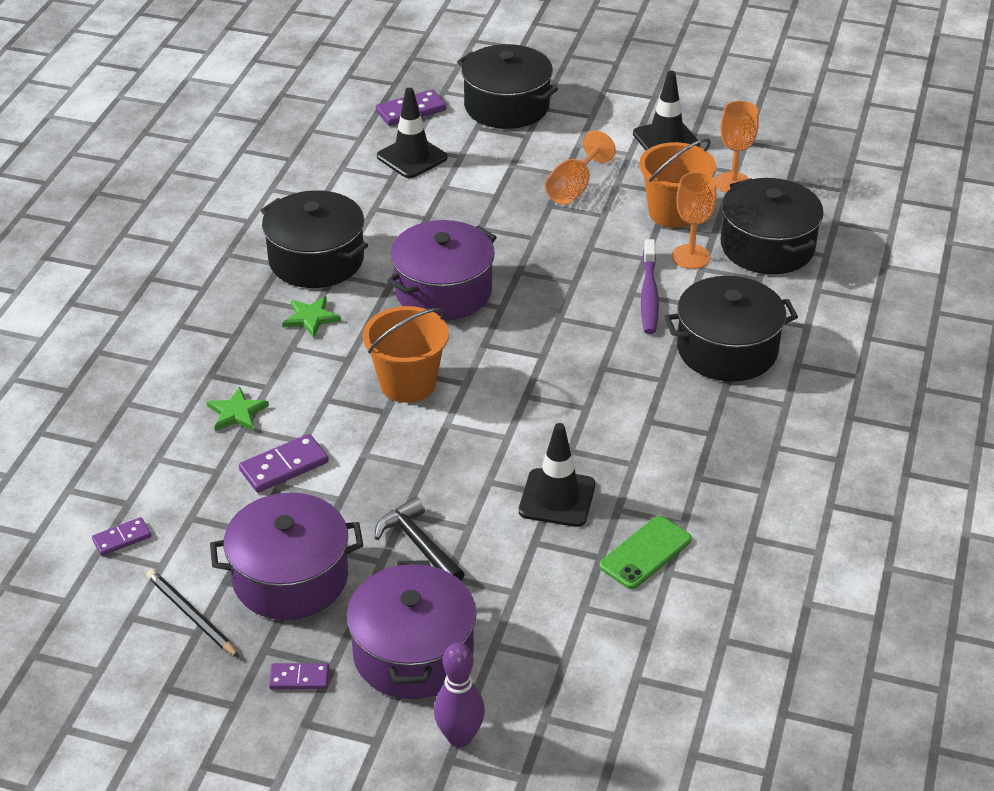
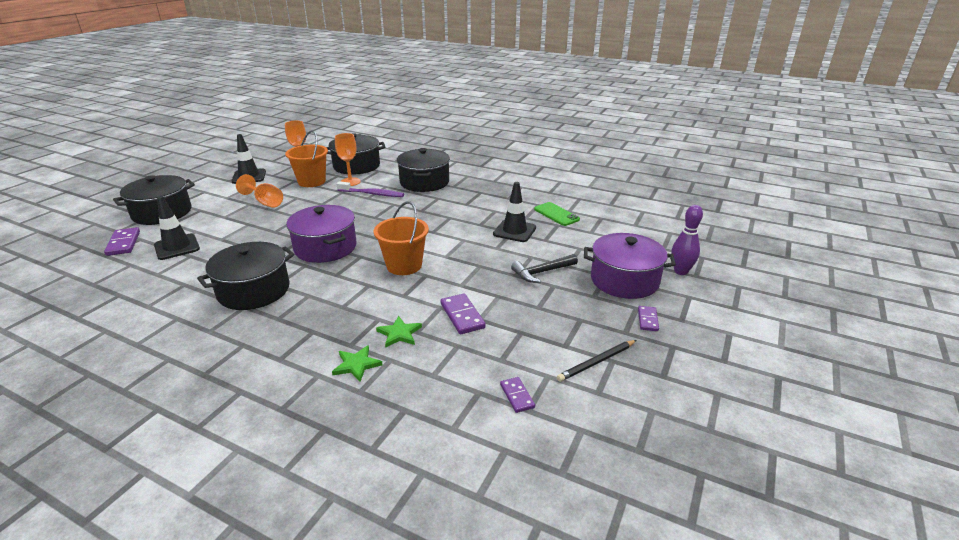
camera: 80 degrees left, 10 degrees down
(290, 578) = (564, 318): purple pot -> none
(310, 318) = (316, 296): green star -> green star (356, 365)

